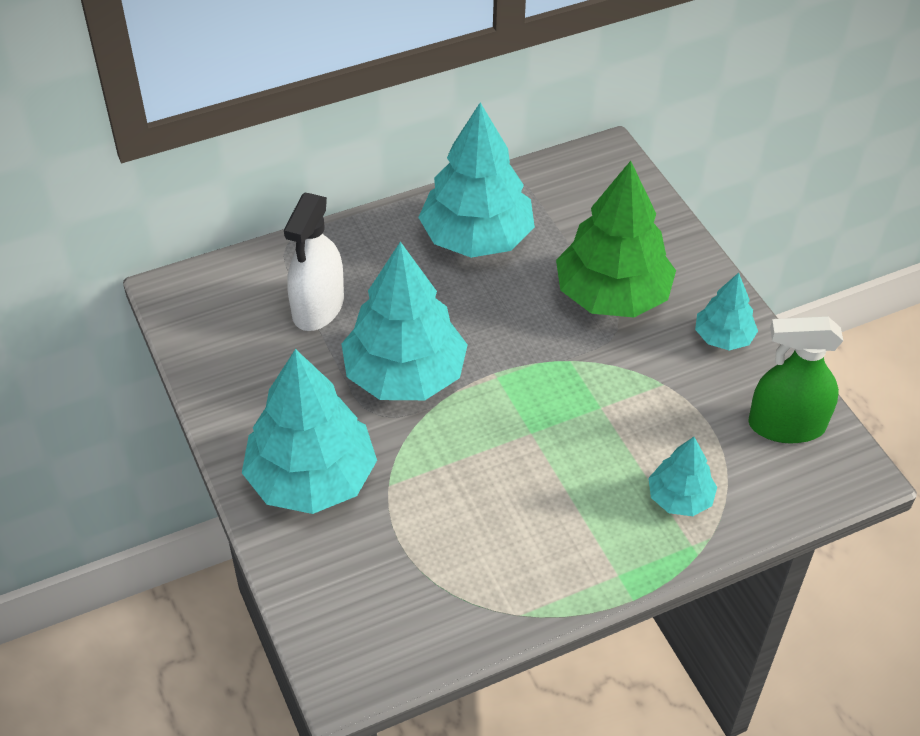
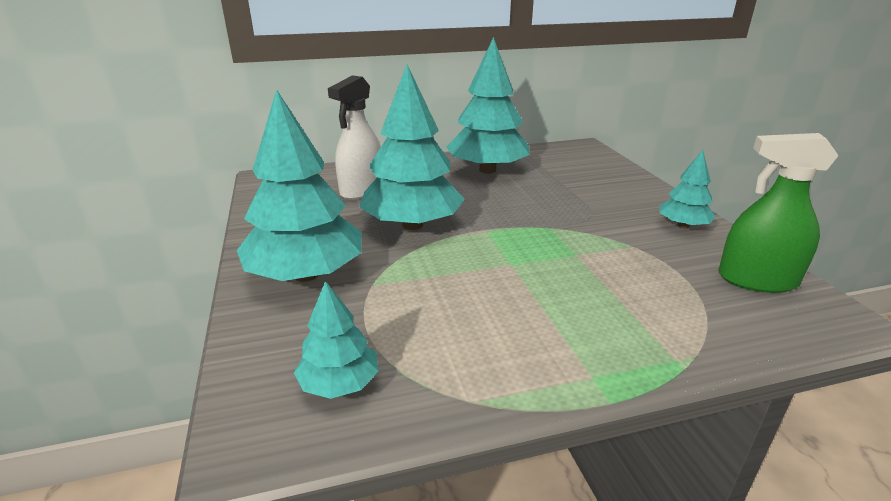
camera: 10 degrees right, 20 degrees down
(612, 295) = (587, 199): green tree -> none
(679, 498) = (657, 321): turquoise tree -> turquoise tree (339, 383)

